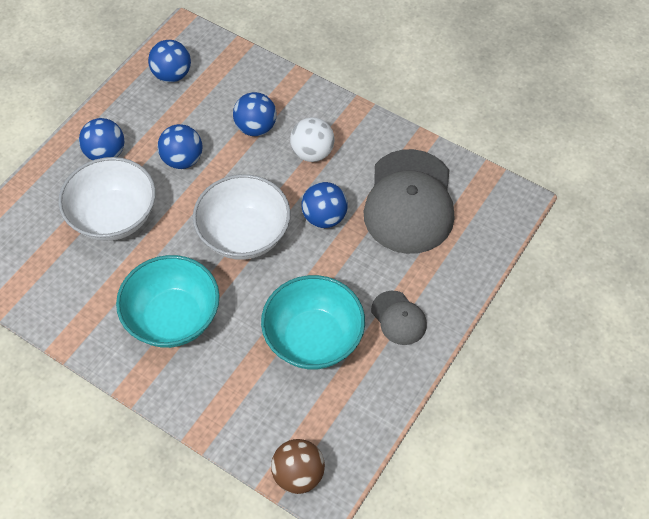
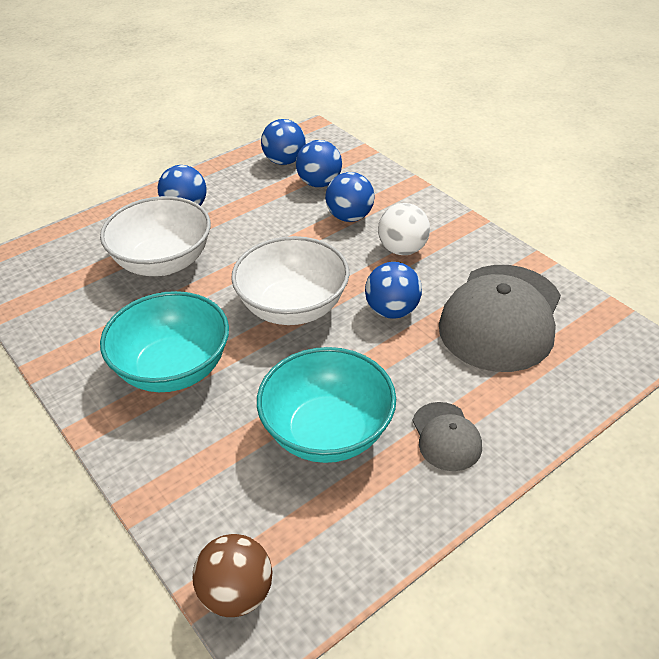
camera: 20 degrees right, 15 degrees down
(182, 160) = (260, 228): blue ball -> blue ball (319, 183)

